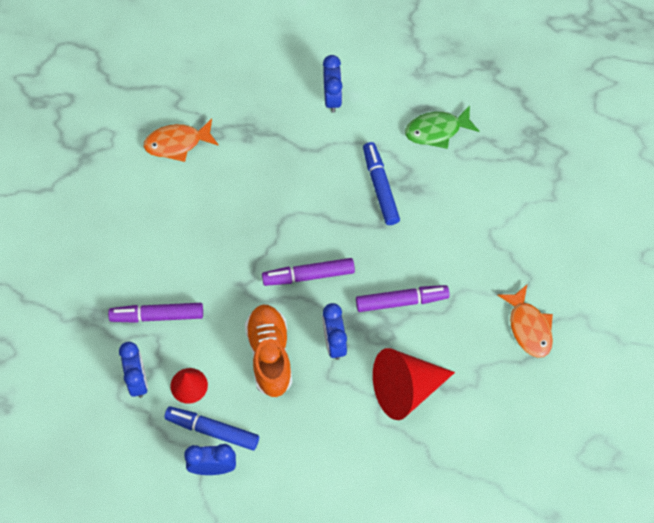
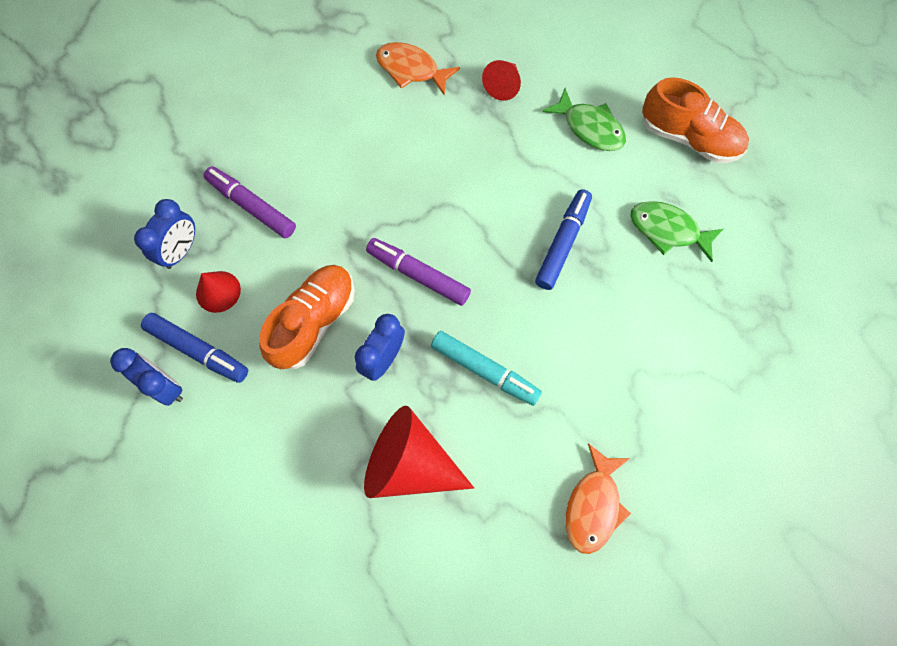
camera: 40 degrees right, 5 degrees up
(212, 430) = (198, 350): blue marker -> blue marker turned 150 degrees clockwise
(250, 110) = (503, 86): none -> red cone
(332, 98) = (589, 128): blue clock -> green fish
(400, 59) = (689, 138): none -> orange shoe
(401, 301) = (484, 370): purple marker -> turquoise marker

